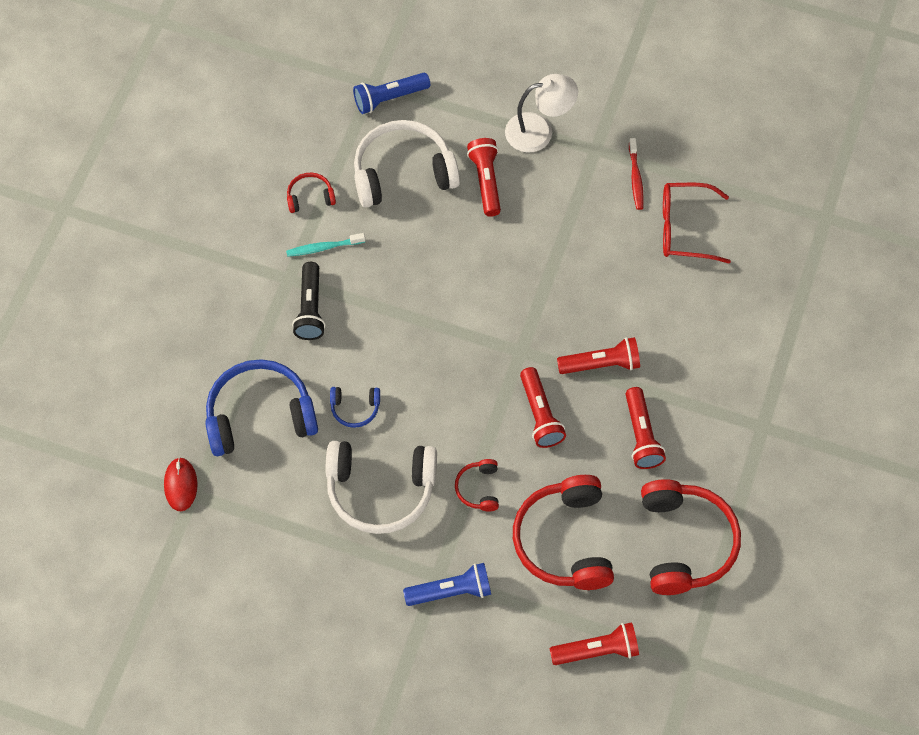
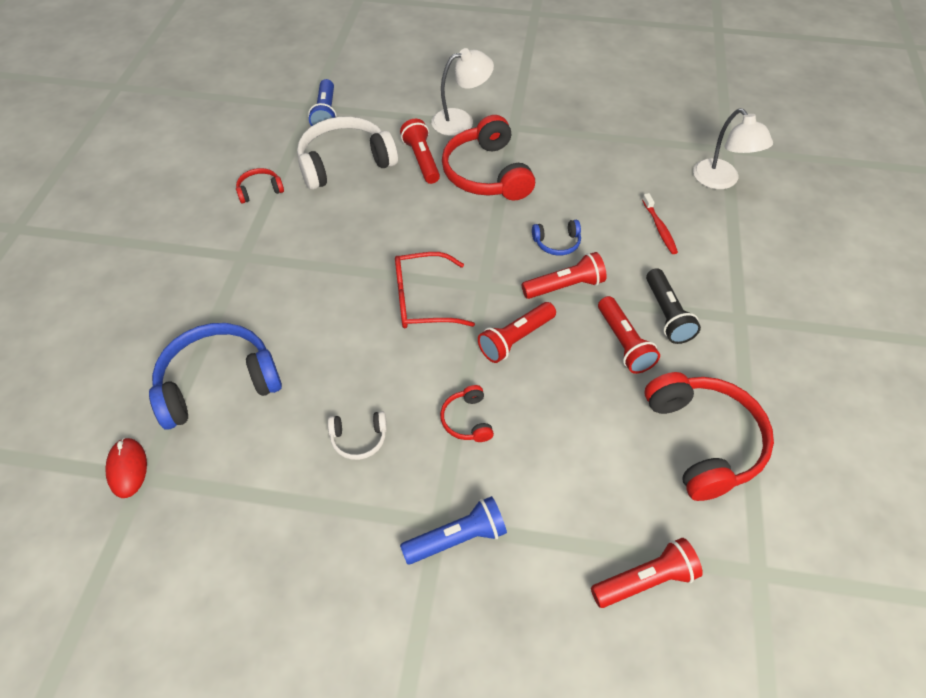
camera: 10 degrees left, 10 degrees down
(310, 308) = (266, 278): black flashlight -> black flashlight (667, 314)
(323, 247) = (276, 227): turquoise toothbrush -> none
(355, 408) = (321, 361): blue headphones -> blue headphones (557, 243)
(380, 490) = (359, 439): white headphones -> white headphones, size x0.46
(389, 98) = (326, 114): blue flashlight -> blue flashlight turned 60 degrees counterclockwise
(540, 414) = (516, 339): red flashlight -> red flashlight turned 75 degrees clockwise
(564, 541) = (573, 460): red headphones -> red headphones (486, 173)
(635, 178) = (554, 142): red toothbrush -> red toothbrush (659, 228)
(685, 229) = (609, 172): red glasses -> red glasses (423, 300)
(803, 259) = (721, 181): none -> white lamp

